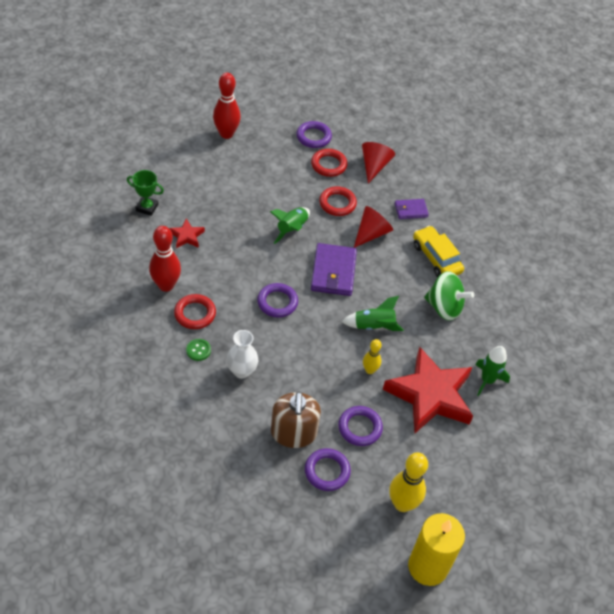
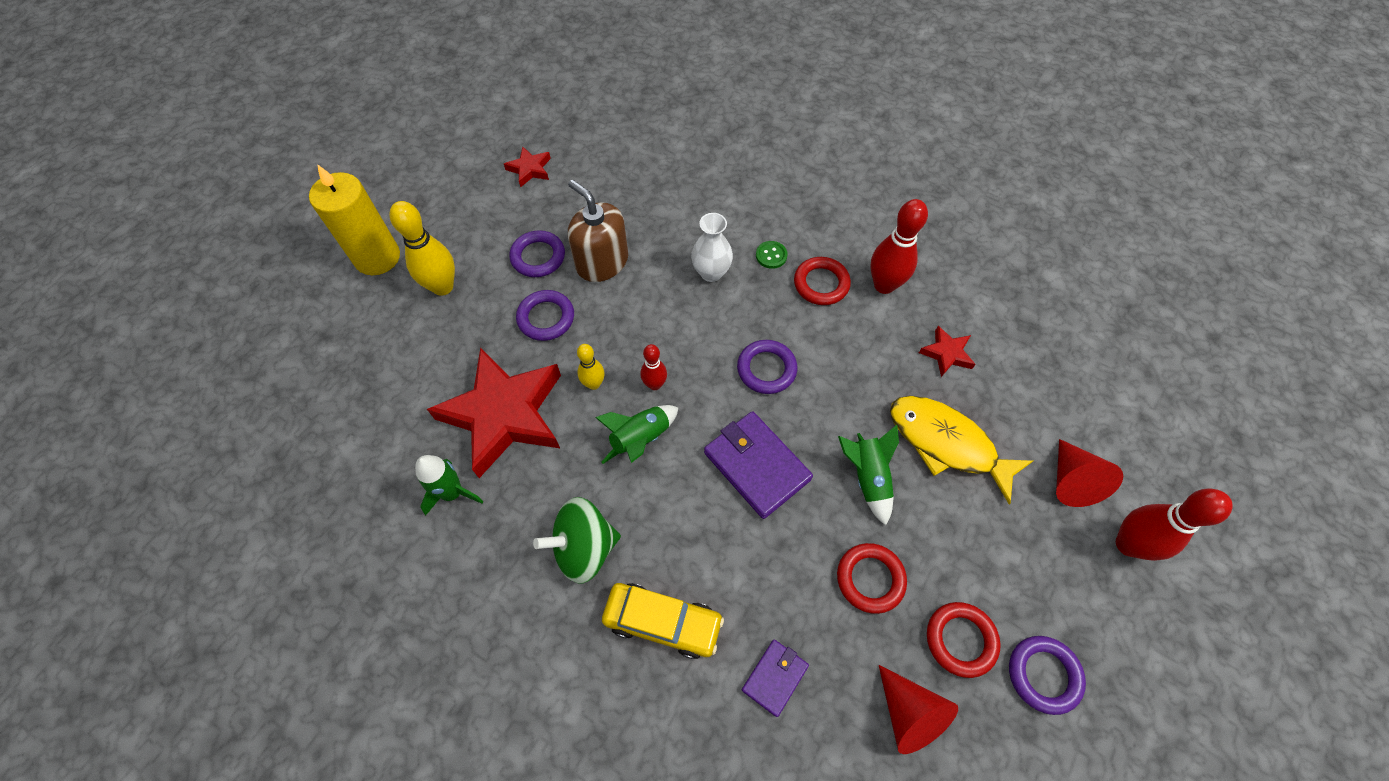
camera: 140 degrees right, 10 degrees up
(147, 207) = (1029, 346): green trophy -> none
(241, 211) = (946, 443): none -> yellow fish
(267, 546) = (530, 169): none -> red star
(339, 343) = (654, 384): none -> red bowling pin
(371, 233) = (779, 574): red cone -> red cone (1071, 481)

